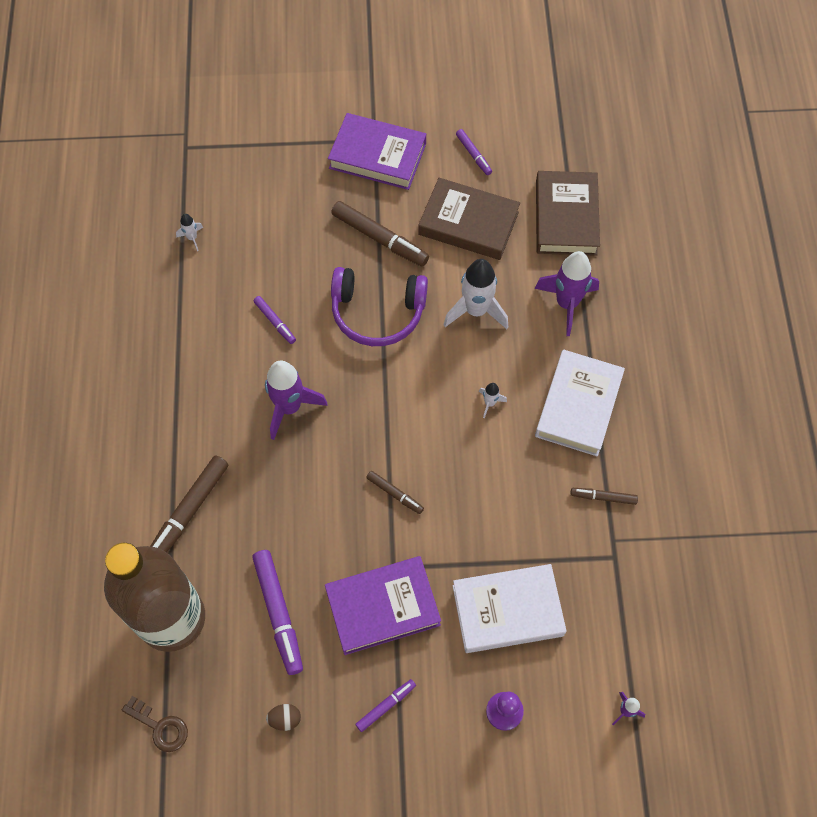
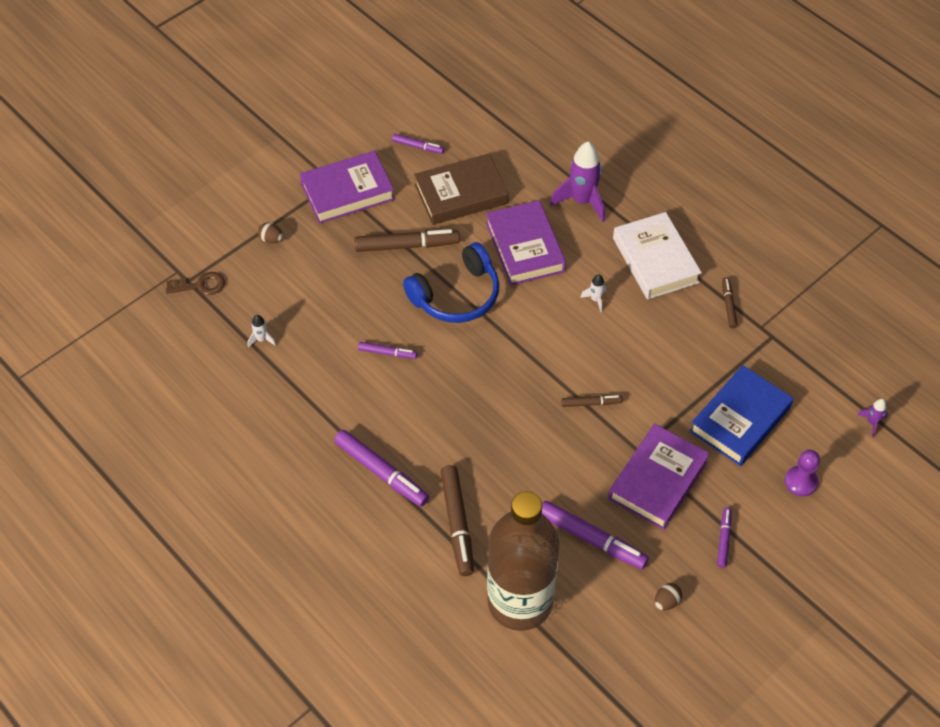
camera: 40 degrees left, 10 degrees down
(160, 727) = (586, 677): brown key -> brown key (200, 285)
(174, 421) = (381, 472): none -> purple marker
(279, 156) = (271, 239): none -> brown egg
(289, 407) = (458, 402): purple rocket -> none
(377, 313) = (457, 295): purple headphones -> blue headphones
(476, 311) = (525, 247): white rocket -> purple book
(507, 611) = (740, 420): white book -> blue book
(565, 217) = (525, 146): brown book -> none
(603, 497) = (728, 305): brown marker -> brown marker turned 120 degrees clockwise

